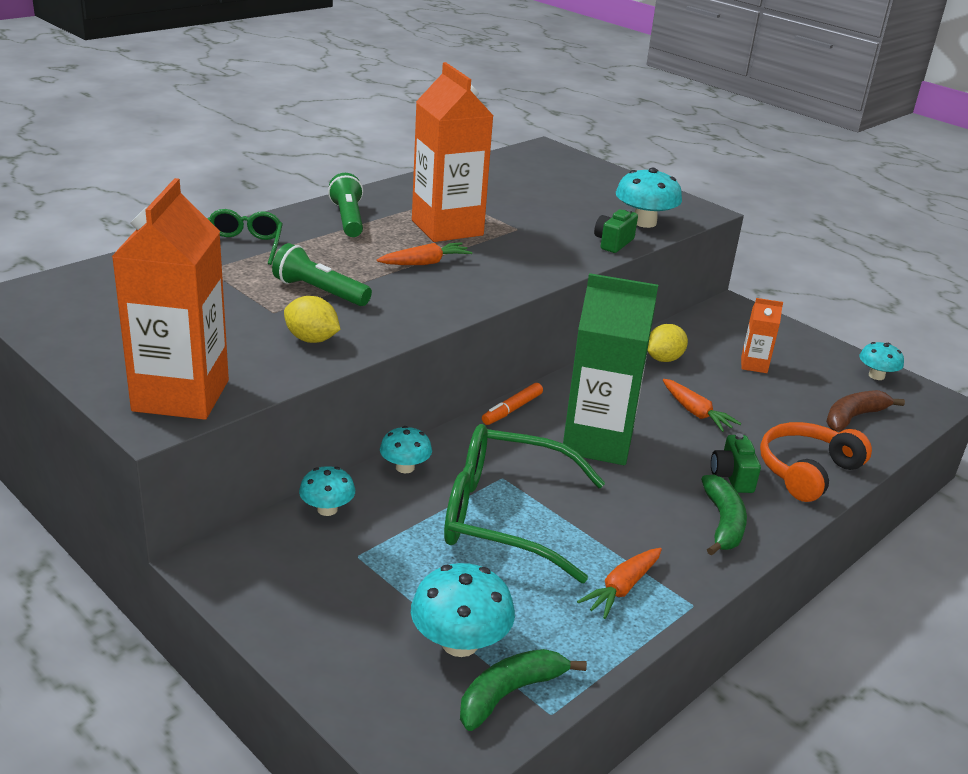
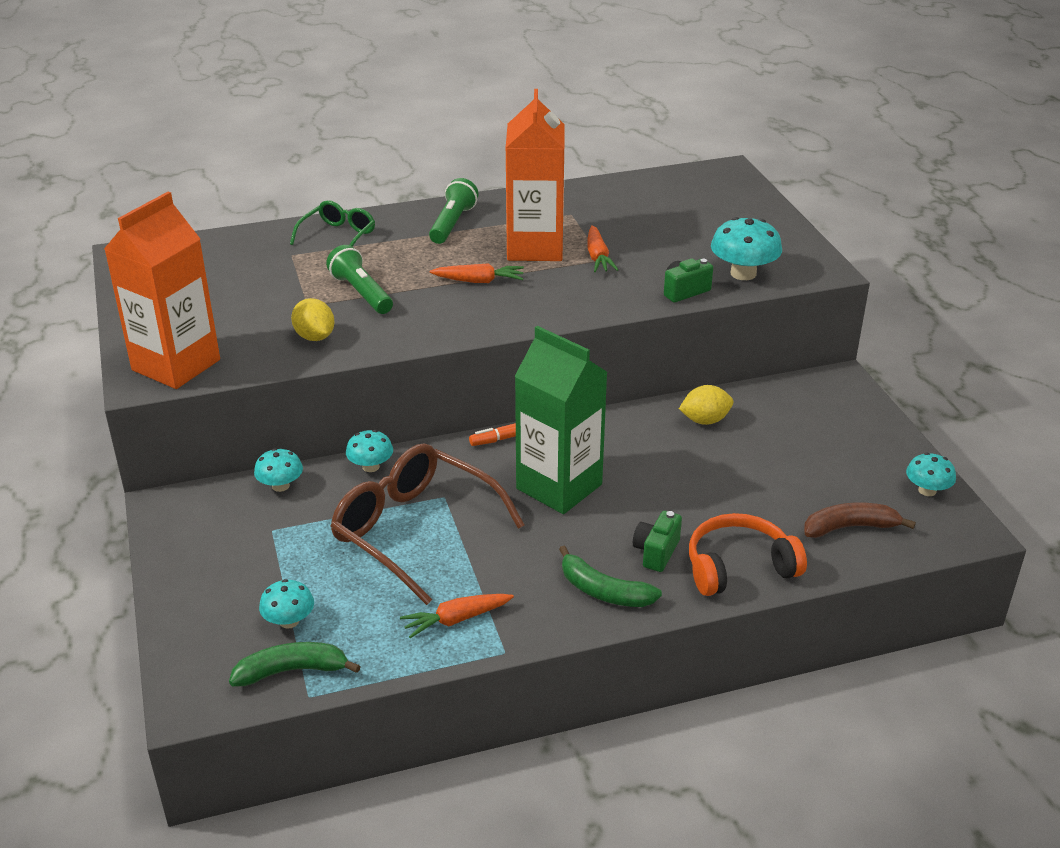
camera: 30 degrees right, 5 degrees up
(460, 643) = (289, 621): turquoise mushroom -> turquoise mushroom, size x0.62
(504, 516) = (414, 530): green glasses -> brown glasses
(696, 413) = (683, 482): orange carrot -> orange carrot (598, 257)
(723, 523) = (603, 591): green banana -> green banana turned 90 degrees clockwise
(754, 365) = (796, 448): orange carton -> none

